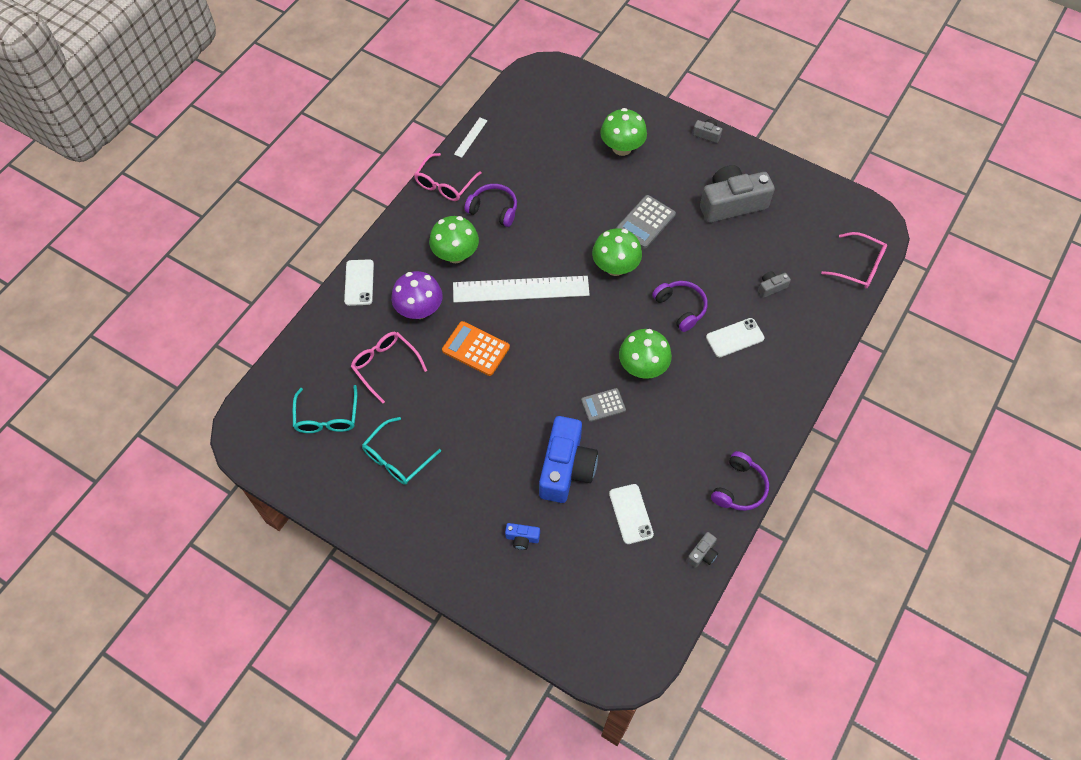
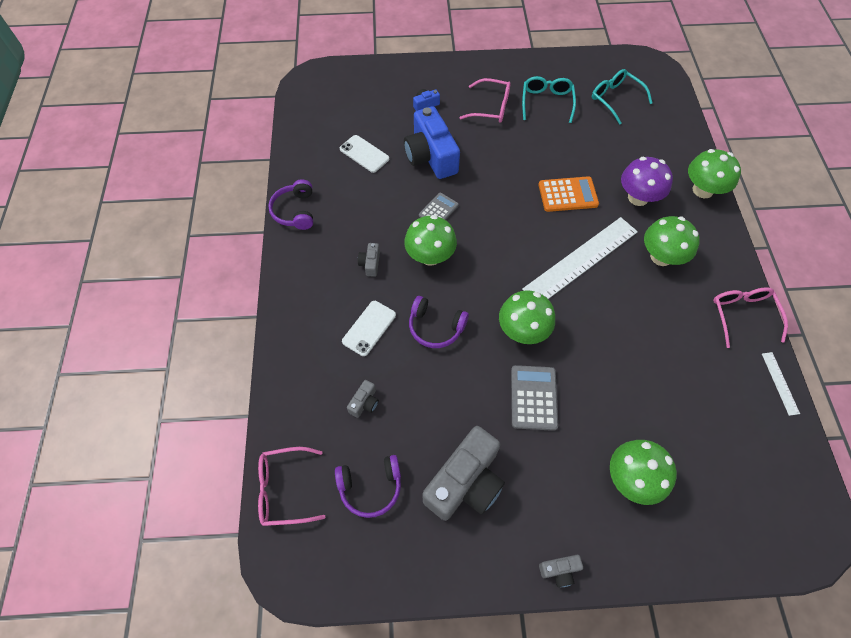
camera: 145 degrees right, 0 degrees up
(359, 282) = (702, 190): white phone -> green mushroom
(385, 365) = (616, 148): pink glasses -> pink glasses (491, 107)
(494, 209) = (676, 318): purple headphones -> purple headphones (370, 487)
(702, 554) = (298, 157): grey camera -> grey camera (370, 263)

